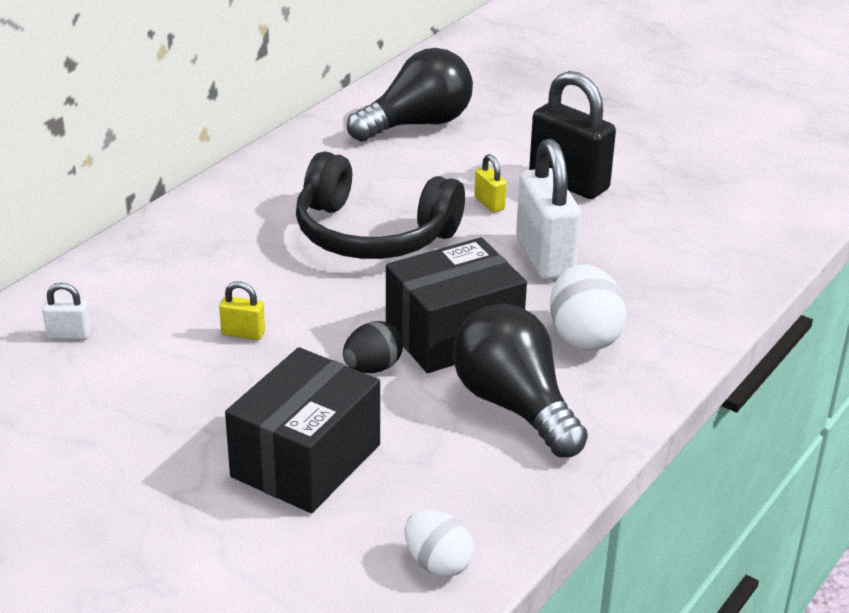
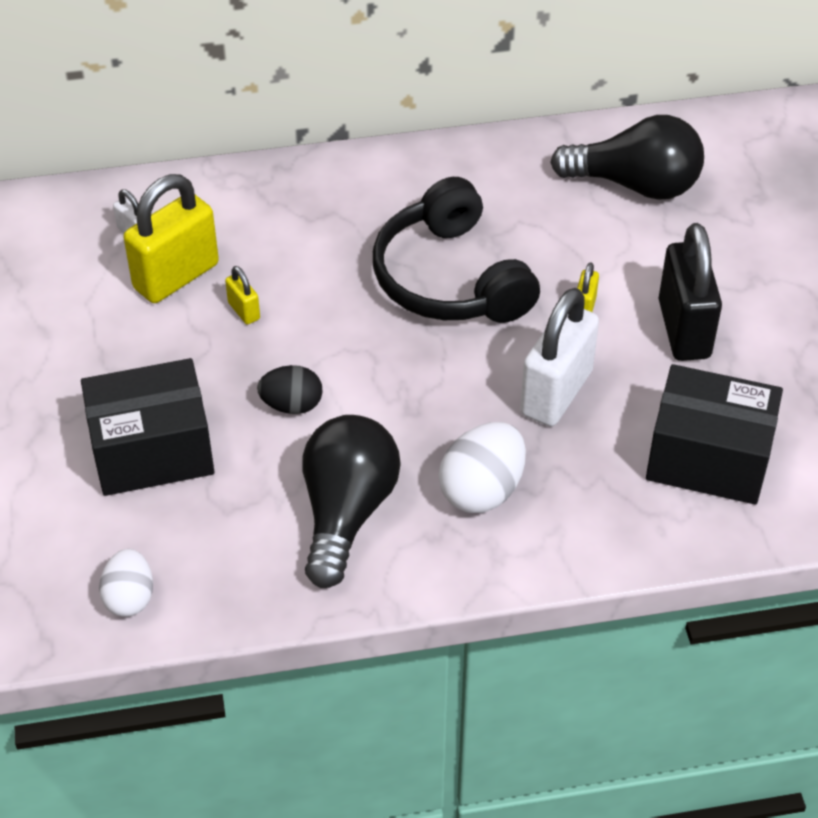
camera: 45 degrees right, 15 degrees up
(151, 342) = (176, 276): none -> yellow padlock
(453, 334) = (387, 417): black box -> black box (708, 458)

